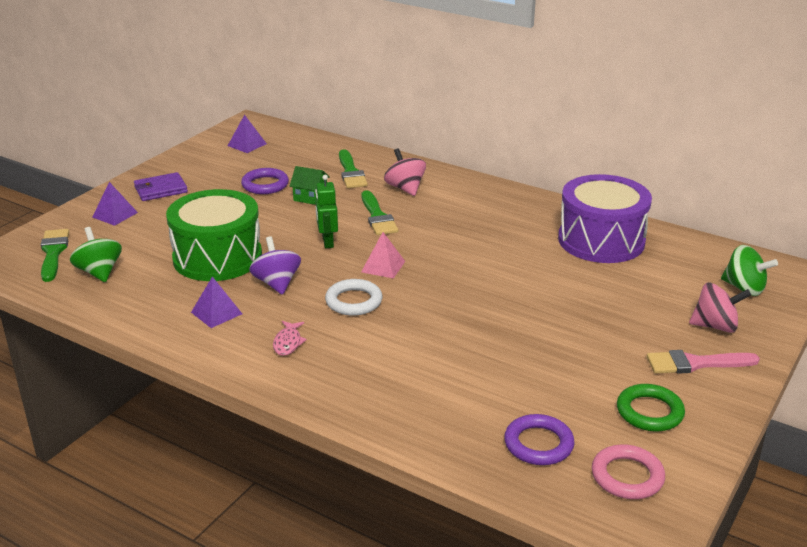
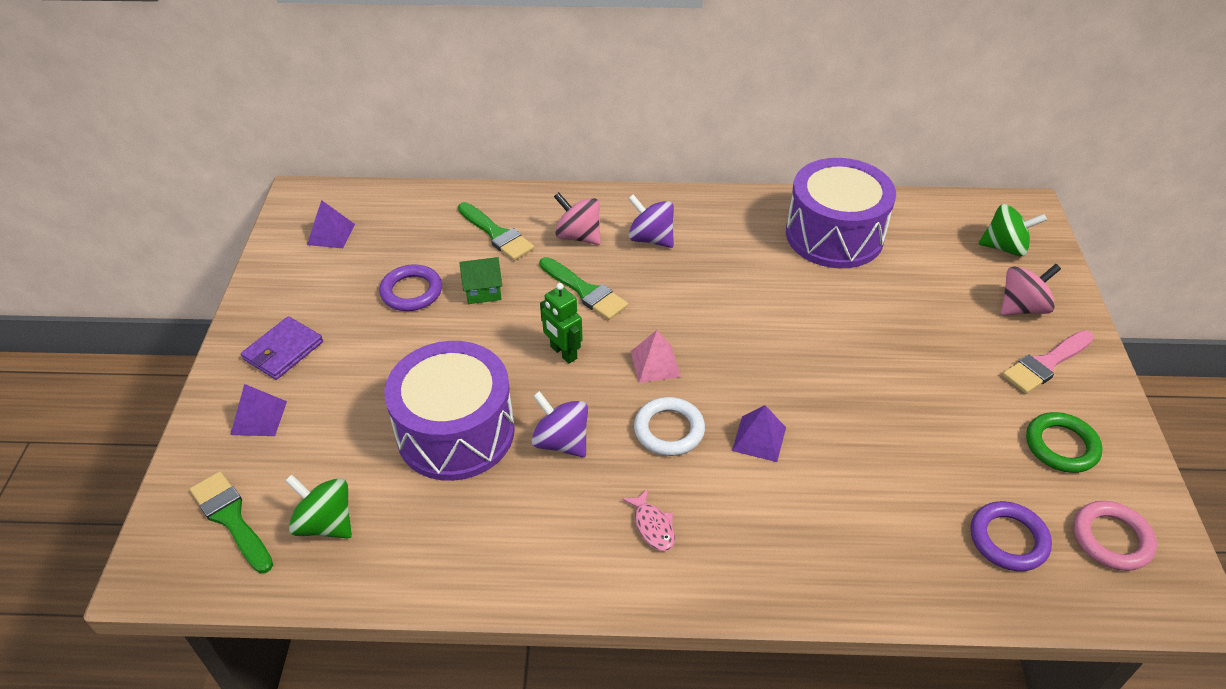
camera: 30 degrees left, 15 degrees up
(216, 313) = (532, 520): purple pyramid -> purple pyramid (759, 438)
(217, 257) = (456, 432): green drum -> purple drum
(455, 203) = (651, 239): none -> purple spinning top

